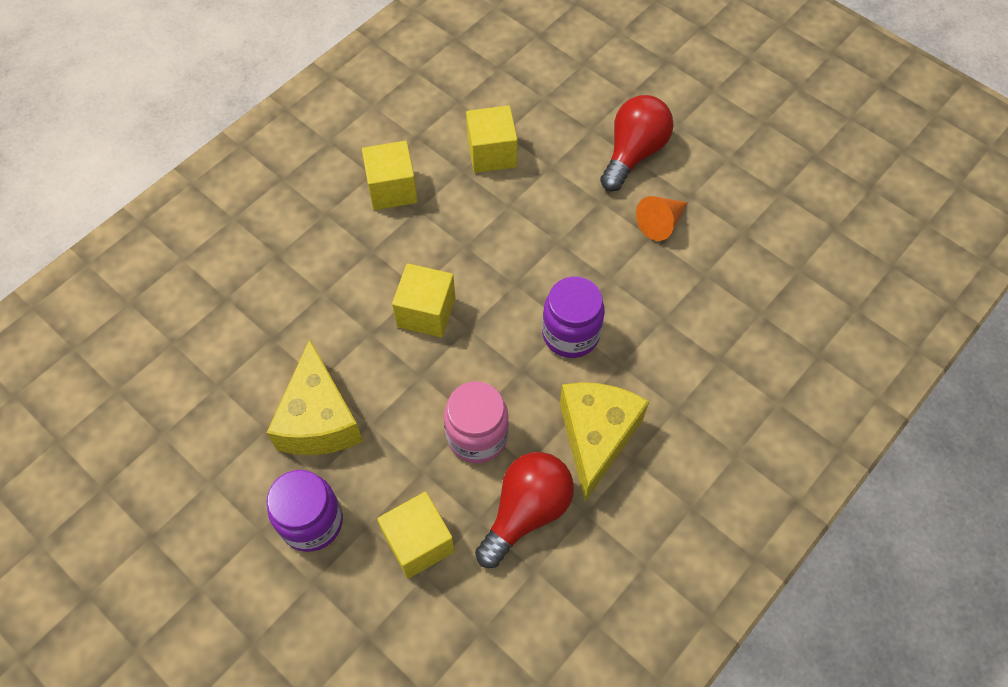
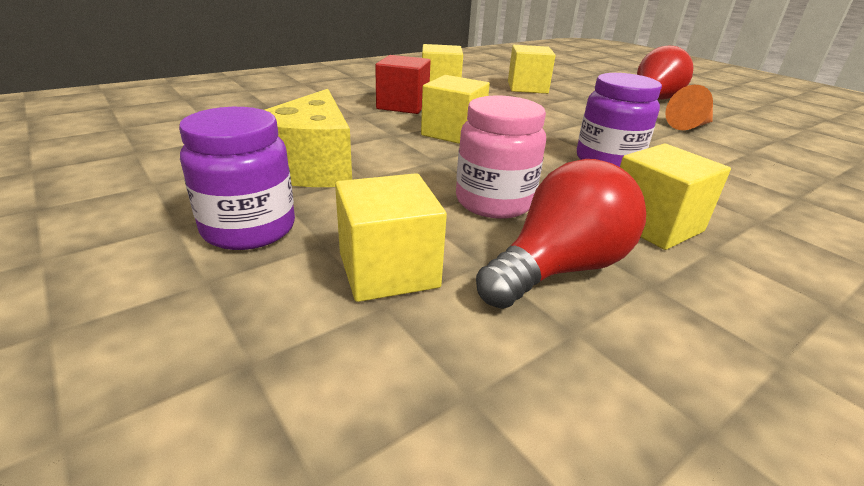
camera: 10 degrees right, 30 degrees down
(362, 254) = (403, 105): none -> red cube
(596, 437) = (654, 225): yellow cheese -> yellow cube

